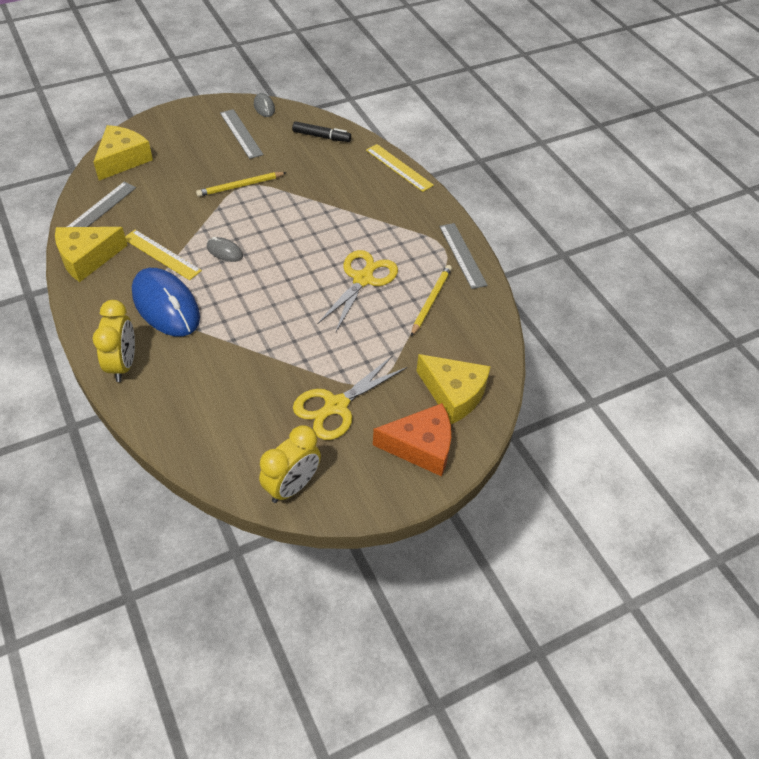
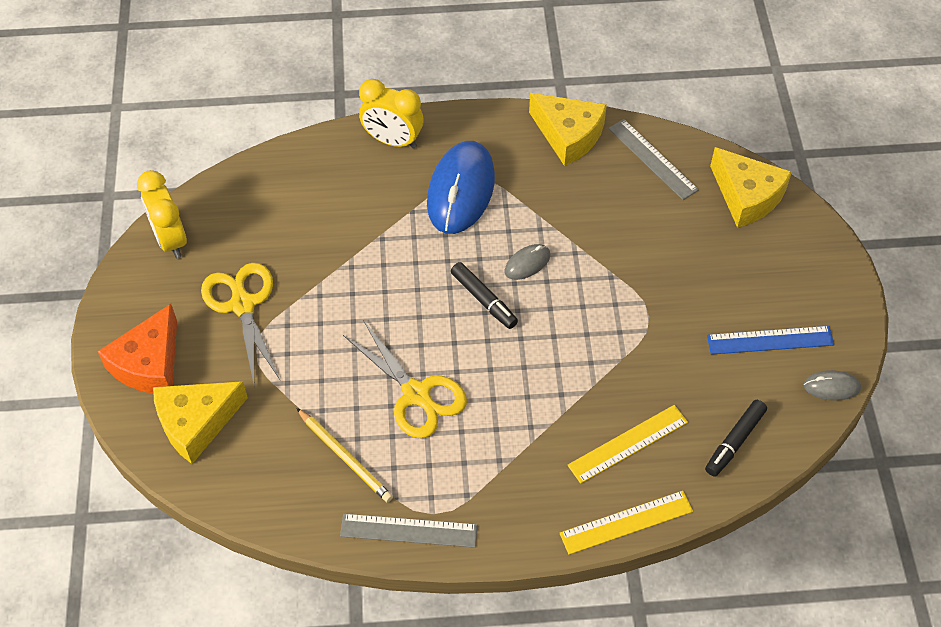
camera: 115 degrees right, 5 degrees up
(87, 258) = (568, 135): yellow cheese -> yellow cheese turned 135 degrees clockwise
(161, 254) = (547, 202): yellow ruler -> yellow ruler (628, 443)
(166, 305) = (461, 190): blue mouse -> blue mouse turned 60 degrees counterclockwise
(240, 186) = (649, 310): yellow pencil -> none
(241, 133) = (770, 340): grey ruler -> blue ruler
(267, 266) = (483, 300): none -> black marker

